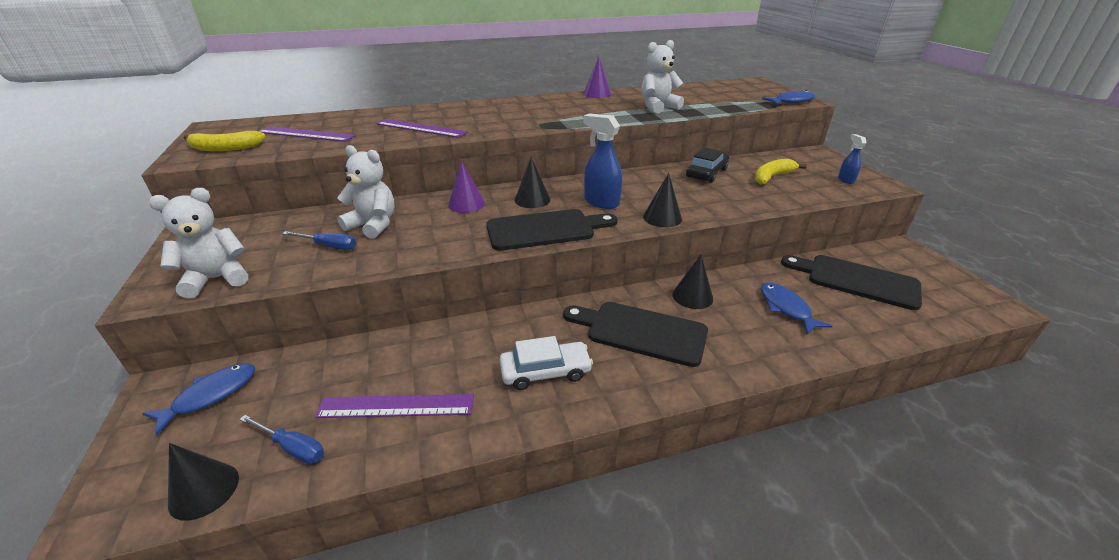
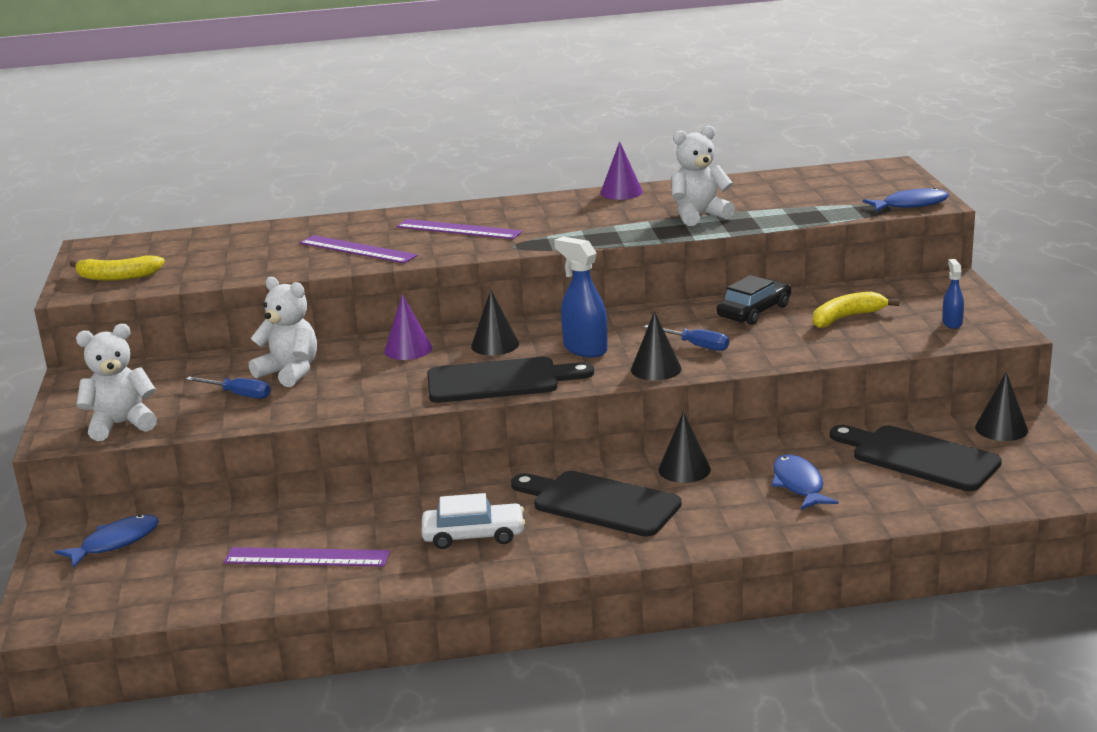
camera: 10 degrees right, 10 degrees down
(204, 490) = (126, 608): black cone -> black cone (1001, 428)
(292, 447) = (204, 583): blue screwdriver -> blue screwdriver (696, 345)
(305, 134) = (210, 258): purple ruler -> purple ruler (458, 229)

